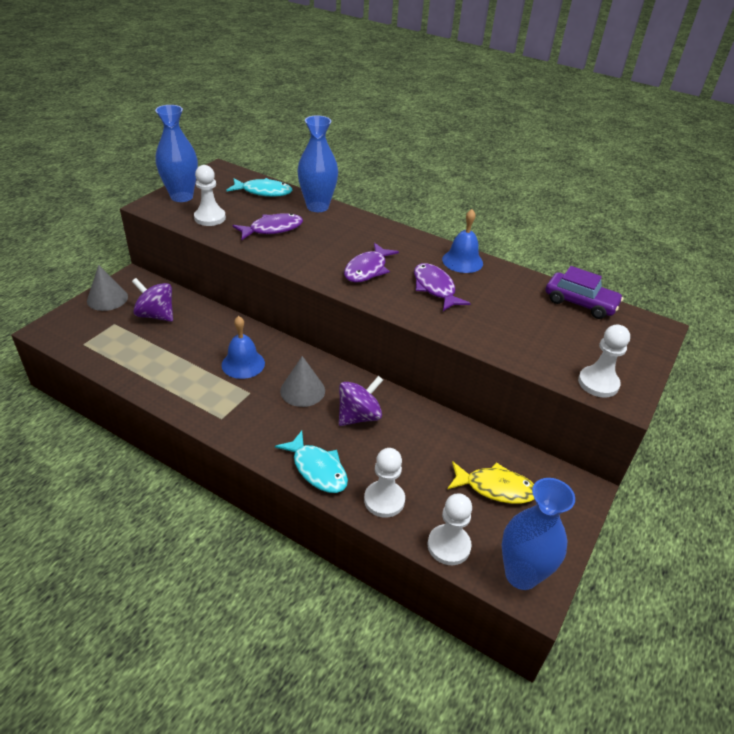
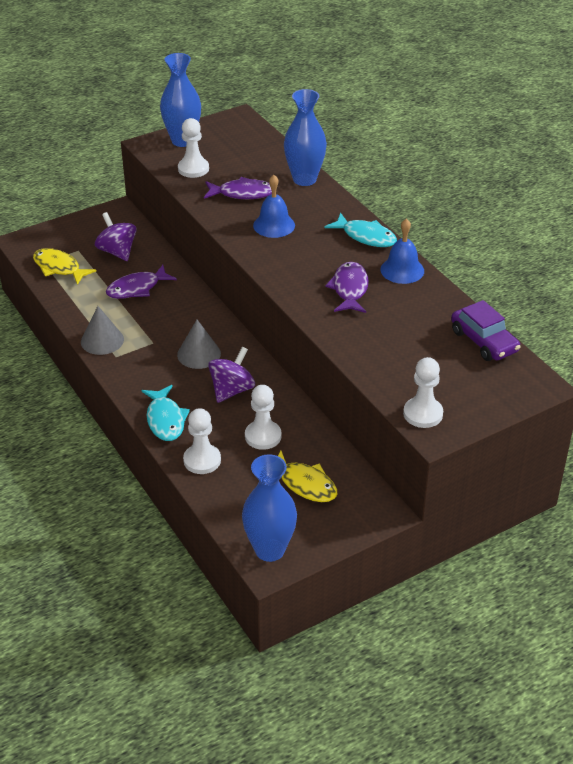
camera: 30 degrees right, 0 degrees up
(104, 345) = (59, 268): none -> yellow fish
(107, 298) = (85, 225): grey cone -> grey cone (102, 340)
(243, 364) = (163, 316): blue bell -> blue bell (274, 225)
(263, 192) = (263, 151): turquoise fish -> turquoise fish (366, 236)
(359, 416) = (232, 390): purple spinning top -> purple spinning top turned 45 degrees counterclockwise
(367, 269) = (300, 255): purple fish -> purple fish (137, 288)
(448, 546) = (228, 510): white pawn -> white pawn (263, 436)

